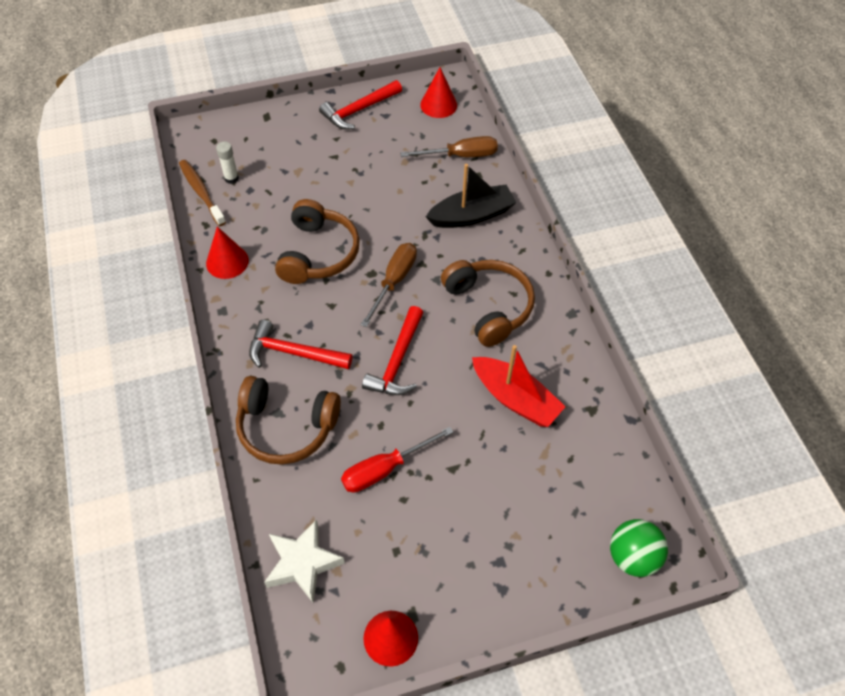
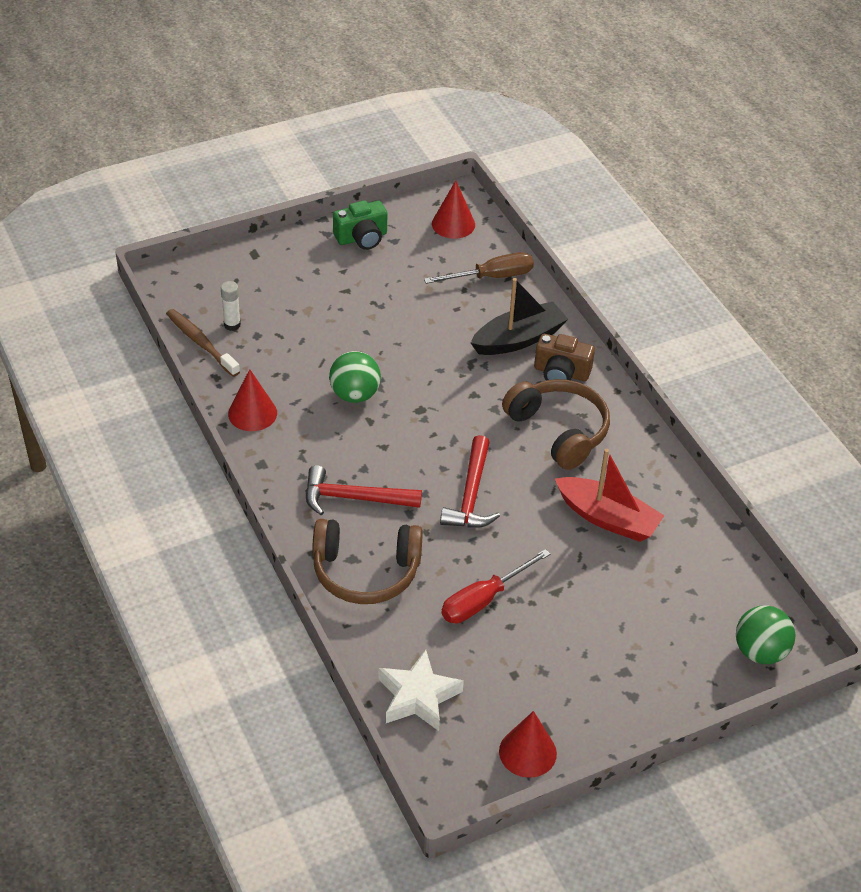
camera: 10 degrees left, 10 degrees down
(318, 253) = (355, 395): brown headphones -> green ball
(359, 110) = (362, 238): red hammer -> green camera
(394, 281) = (447, 415): brown screwdriver -> none
(502, 251) = (561, 373): none -> brown camera

